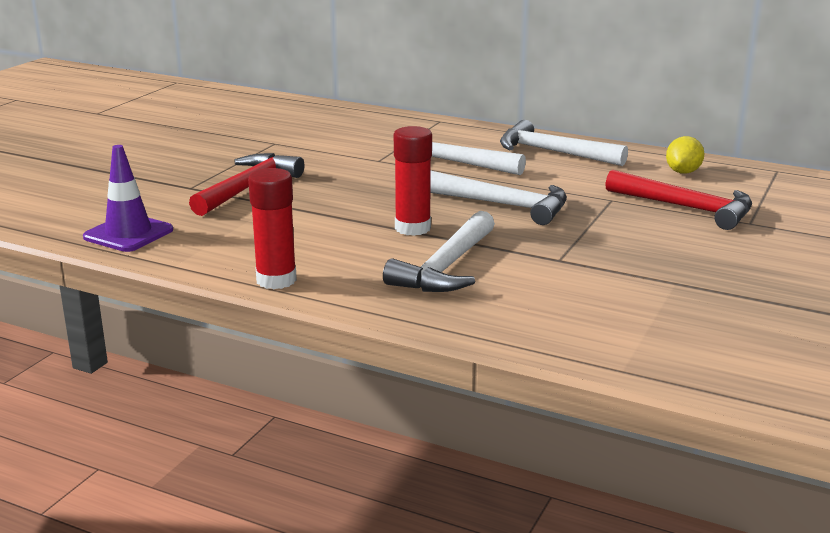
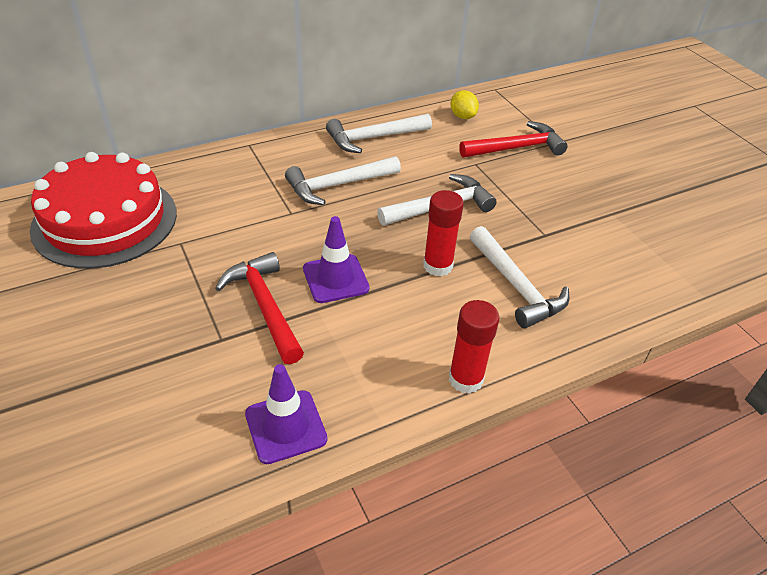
camera: 55 degrees left, 20 degrees up
(259, 117) = (105, 220): none -> red cake
(323, 198) = (335, 279): none -> purple traffic cone

